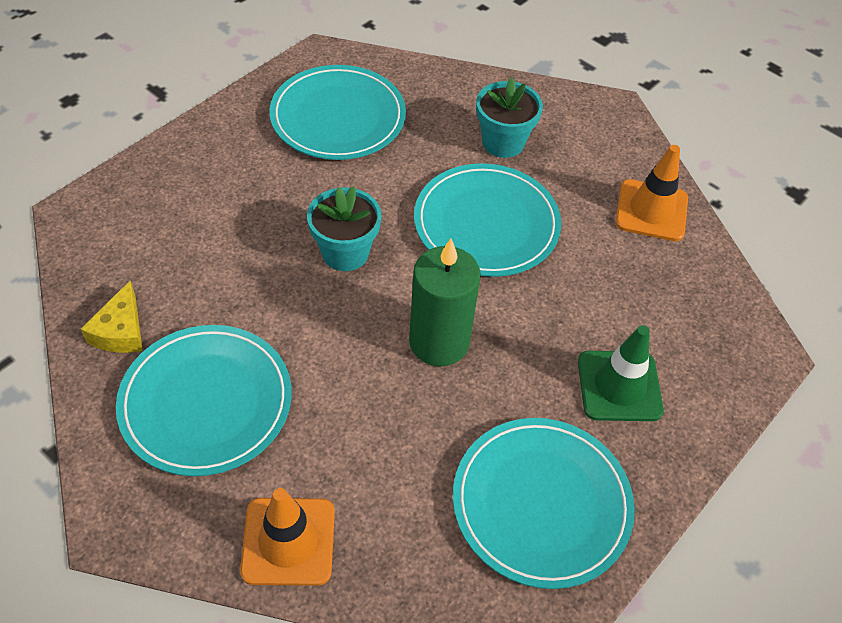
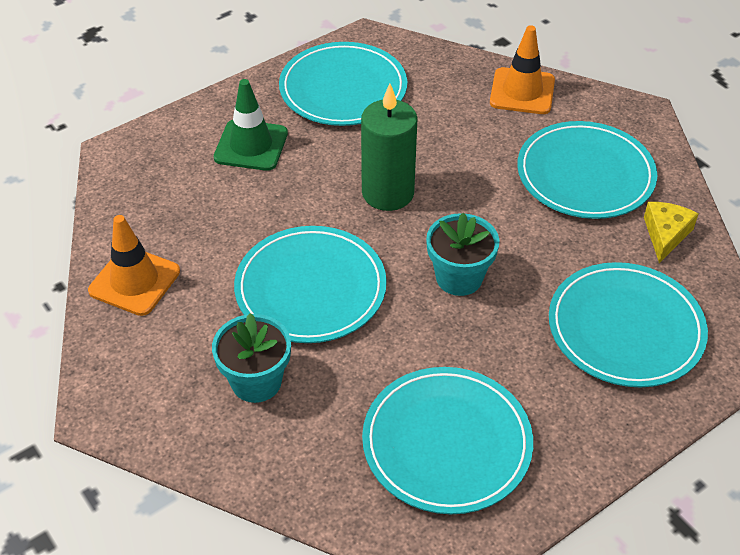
camera: 165 degrees left, 5 degrees down
(181, 223) = (625, 328): none -> turquoise plate

